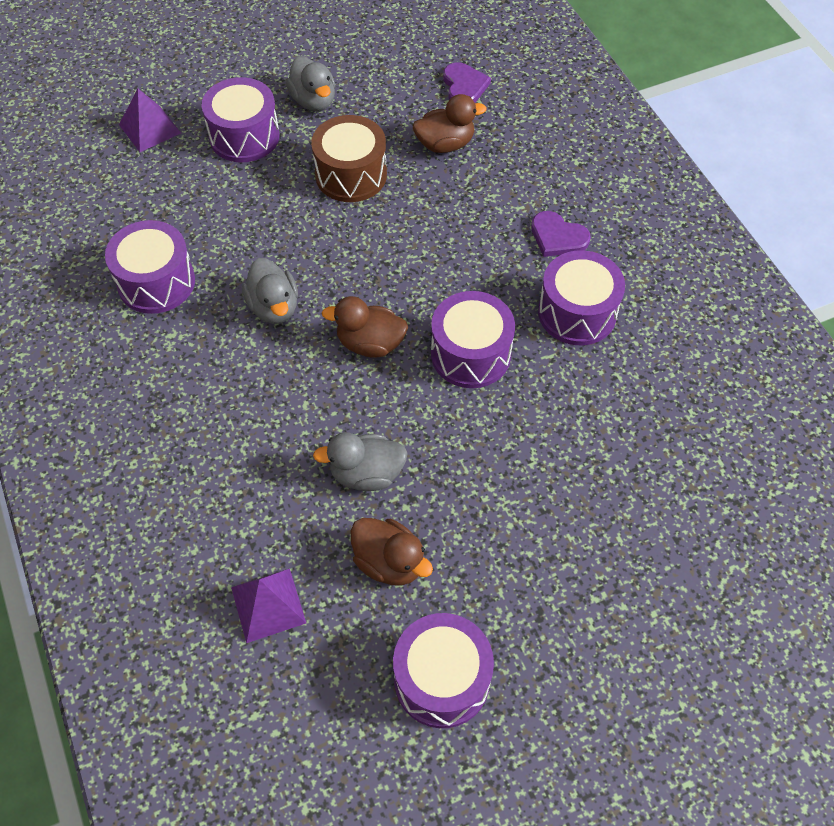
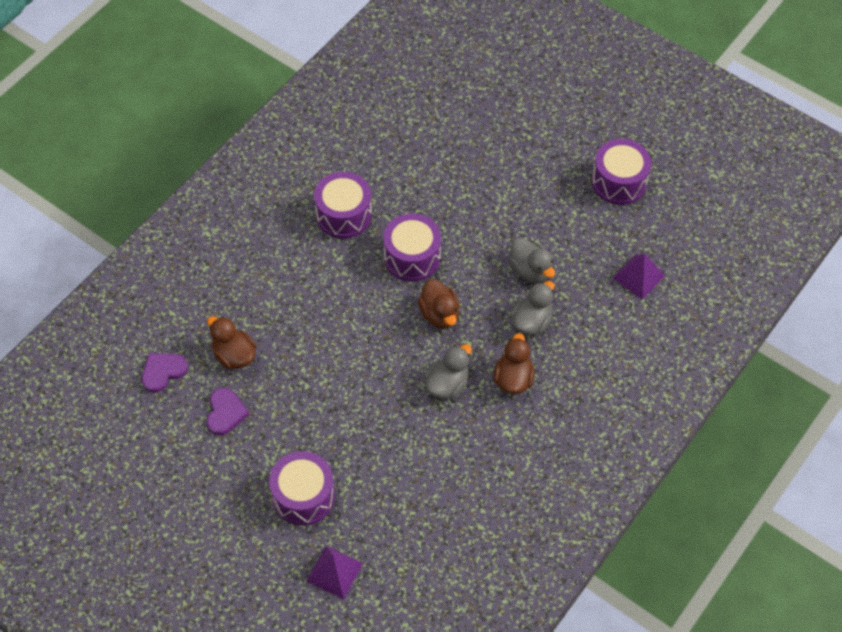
camera: 120 degrees left, 0 degrees up
(156, 282) = (473, 469): purple drum -> none
(313, 101) = (237, 469): grey duck -> grey duck (531, 322)
(351, 175) = (300, 401): brown drum -> none
(389, 562) = (575, 233): brown duck -> brown duck (513, 379)
(557, 237) = (285, 250): purple heart -> purple heart (225, 413)

